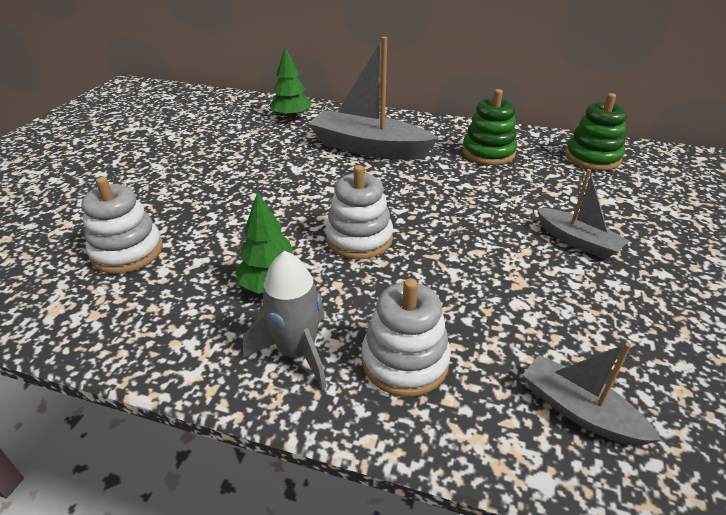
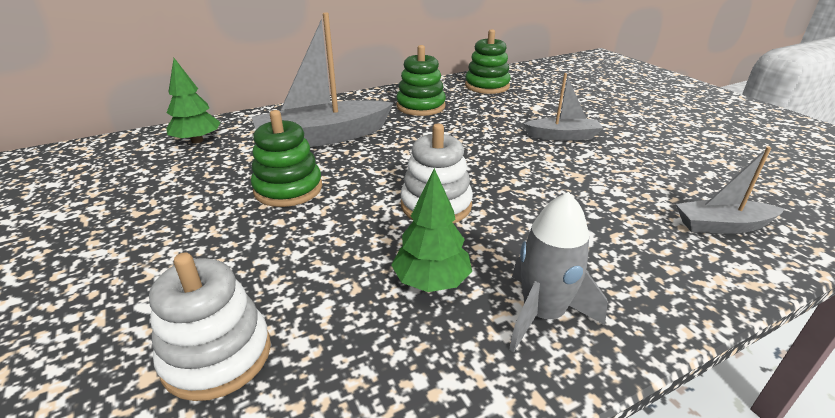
camera: 45 degrees left, 5 degrees down
(290, 176) = (288, 189): none -> green stacking toy
(405, 361) = (611, 265): white stacking toy -> none

